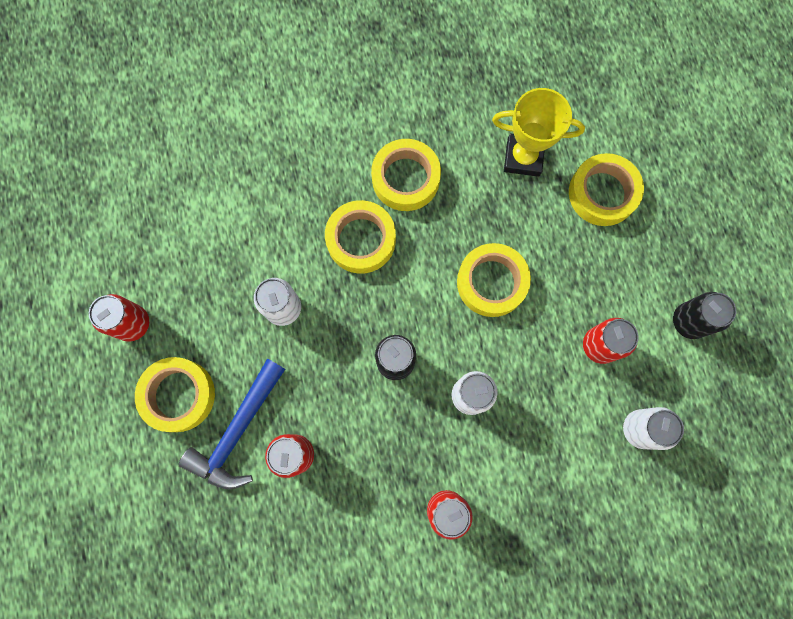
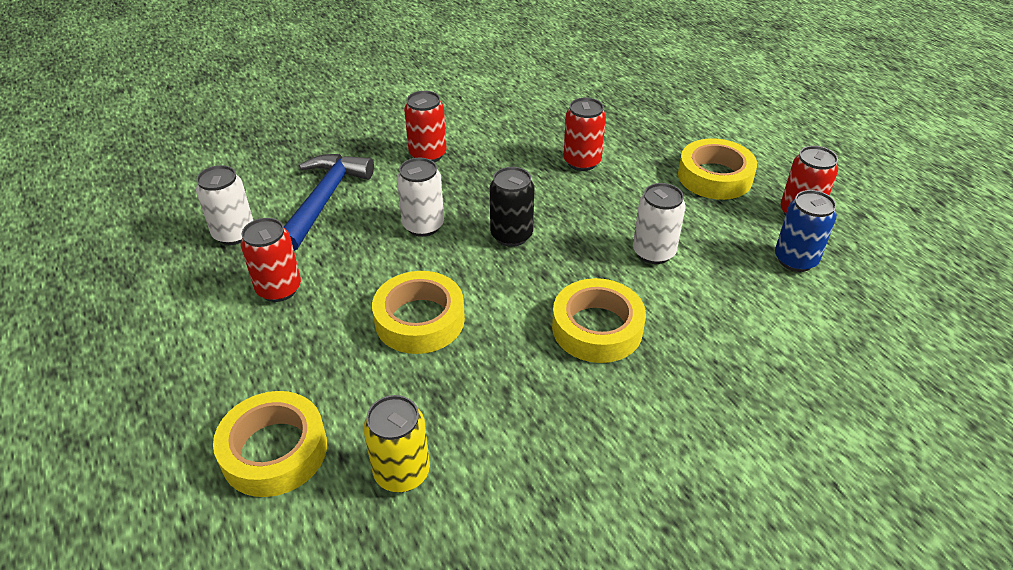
camera: 165 degrees right, 35 degrees down
(173, 269) = (795, 260): none -> blue can
(238, 431) = (643, 166): blue hammer -> blue hammer (324, 200)
(405, 178) = (568, 406): yellow tape -> none
(523, 157) = (402, 472): yellow trophy -> yellow can
(688, 321) = (162, 331): black can -> none

